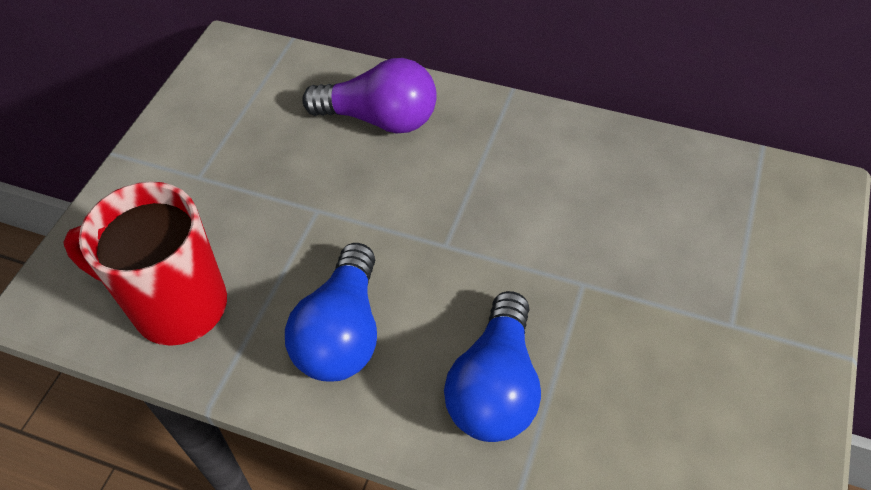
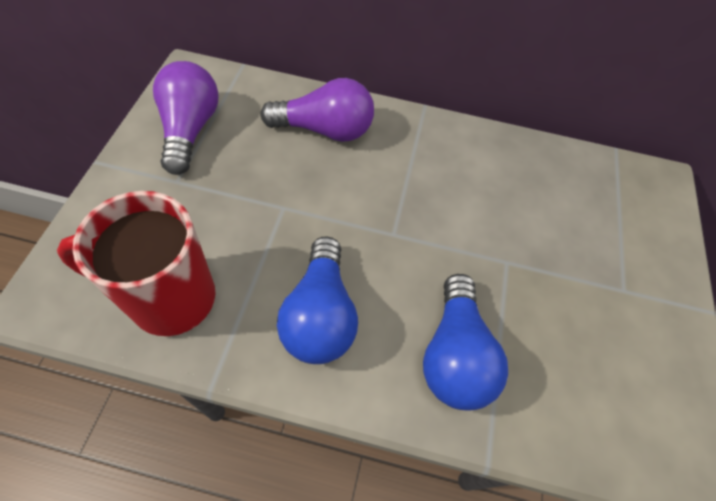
camera: 15 degrees left, 5 degrees up
(220, 118) = (190, 130): none -> purple light bulb

